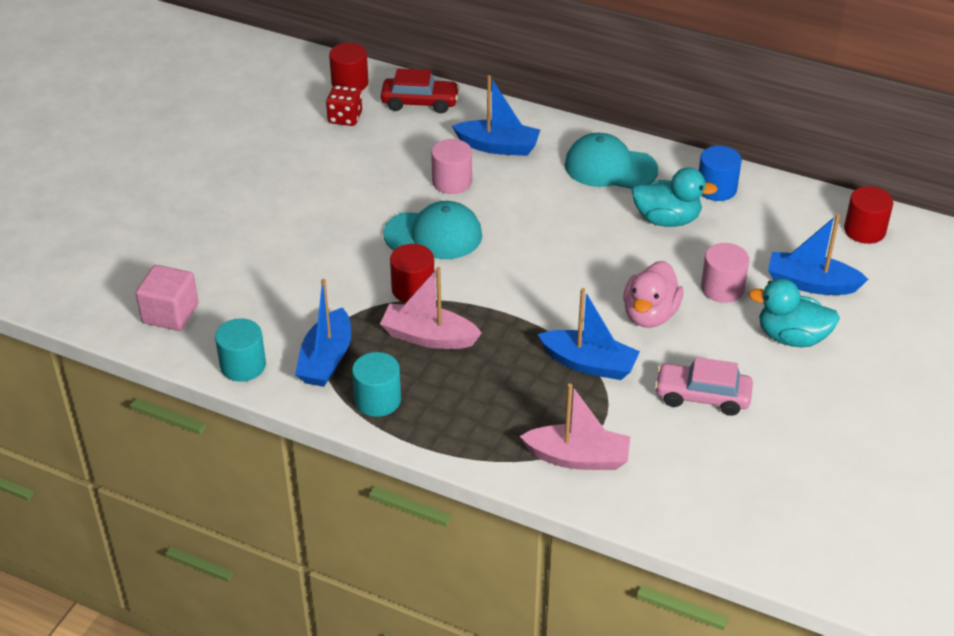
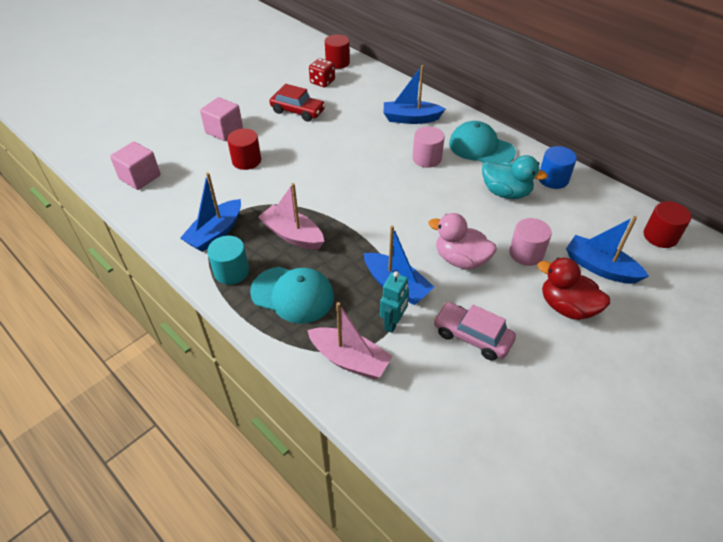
camera: 20 degrees right, 5 degrees up
(243, 365) = (160, 223): turquoise cylinder -> none
(247, 221) = (224, 131): none -> pink cube
(413, 289) = (301, 199): red cylinder -> red cylinder (246, 160)
(420, 102) = (374, 82): red car -> red car (298, 111)
(433, 235) = (336, 166): turquoise cap -> turquoise cap (293, 294)
(452, 182) = (367, 134): pink cylinder -> pink cylinder (427, 158)
(498, 146) = (410, 119): blue boat -> blue boat turned 150 degrees clockwise
(607, 406) = (393, 323): none -> turquoise robot
(650, 315) = (460, 259): pink duck -> pink duck turned 75 degrees clockwise
(791, 337) = (567, 307): turquoise duck -> red duck

